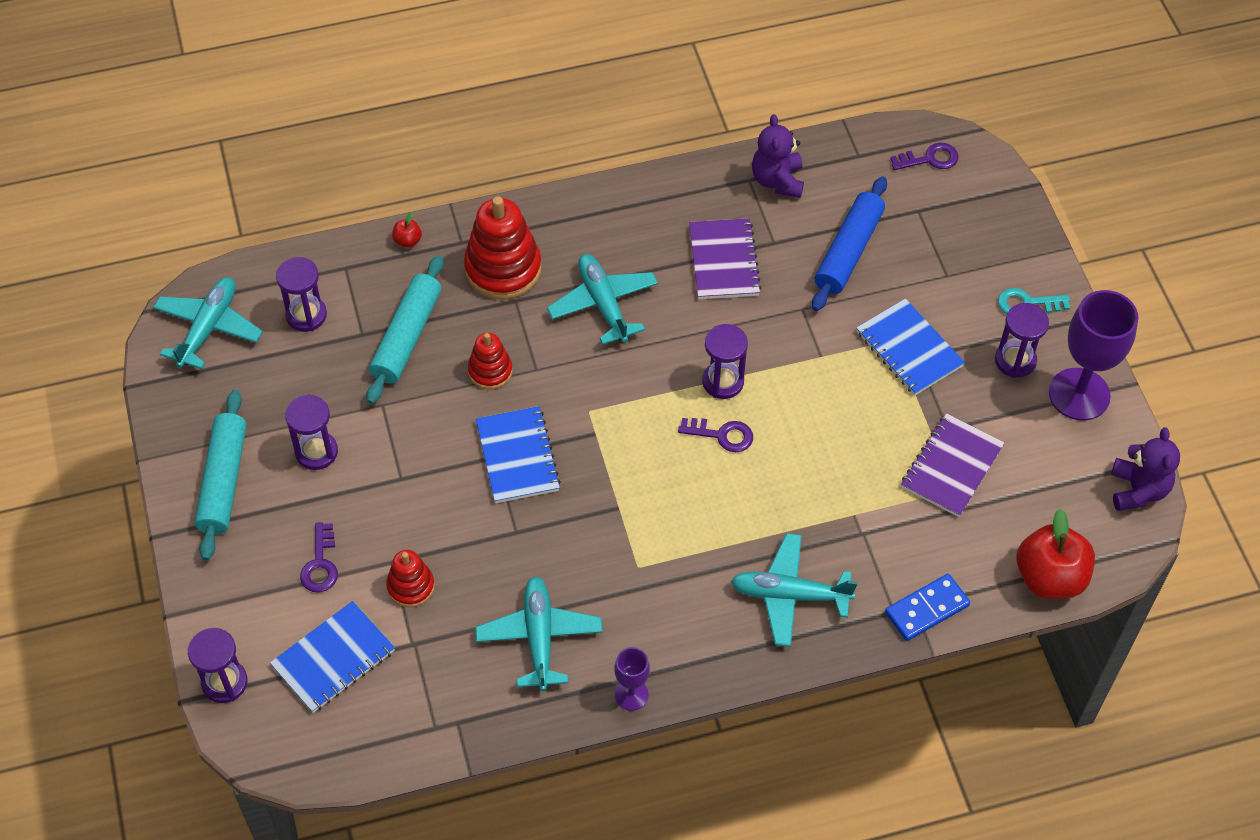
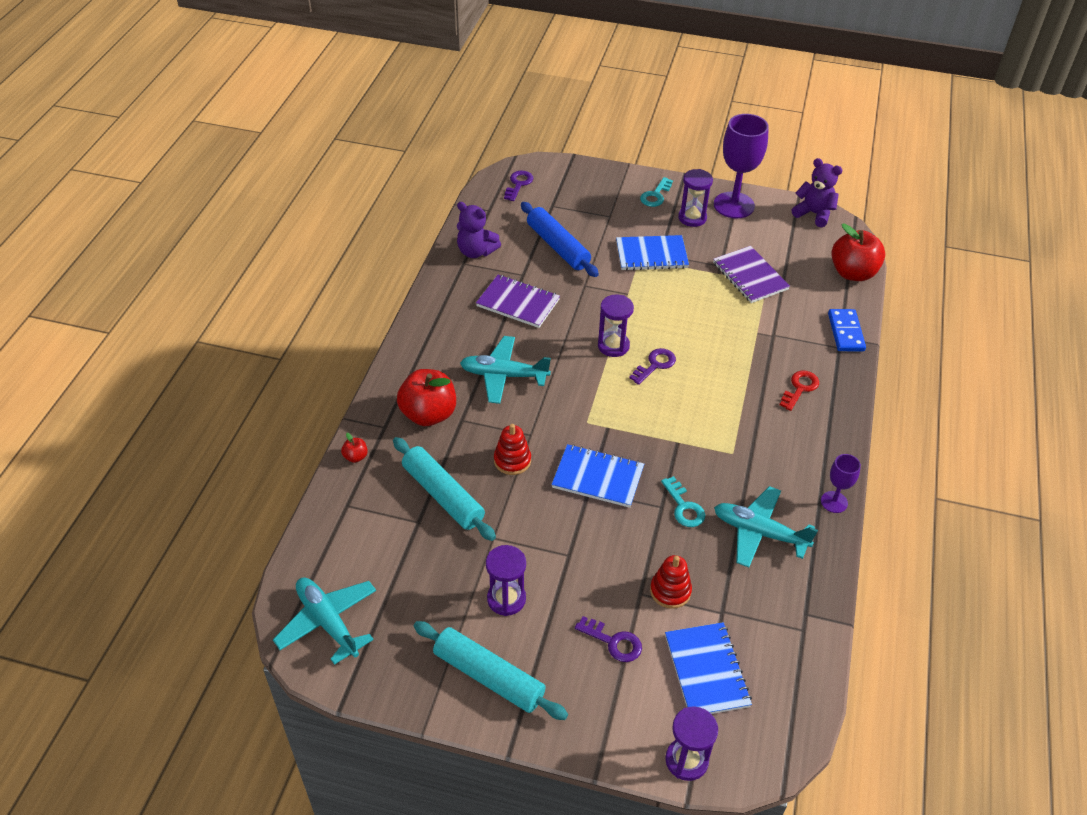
camera: 60 degrees left, 10 degrees down
(306, 315) = (371, 550): purple hourglass -> none
(503, 269) = (428, 414): red stacking toy -> red apple
(529, 552) = (684, 507): none -> turquoise key
(790, 595) = (800, 388): turquoise plane -> red key

